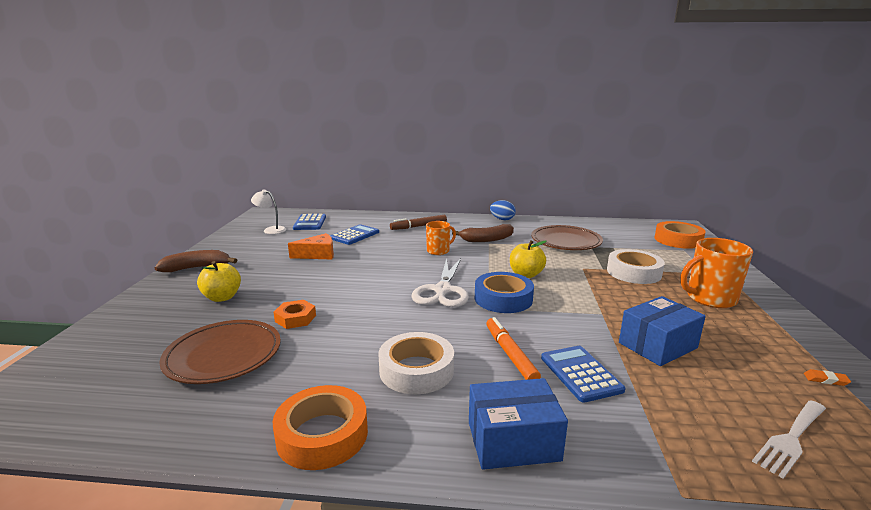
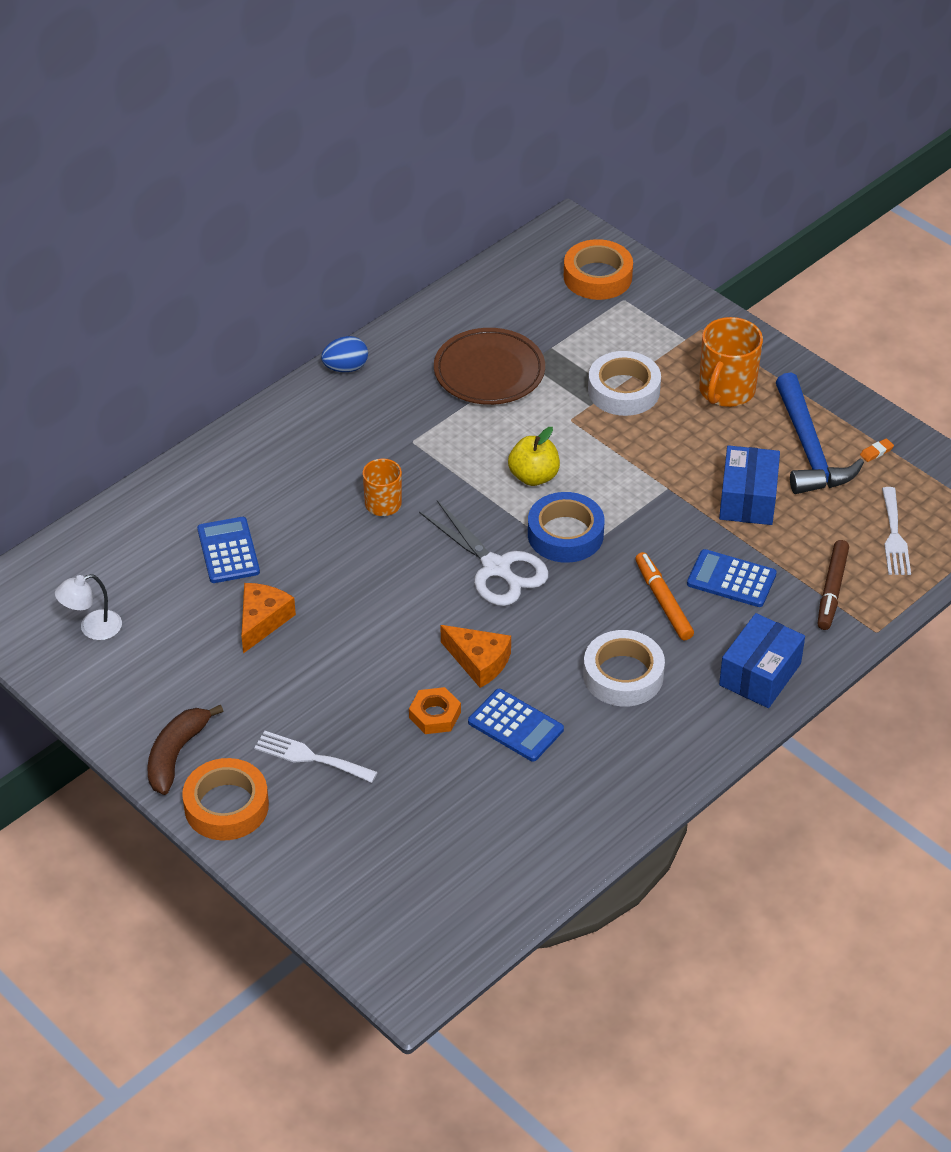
camera: 50 degrees left, 25 degrees up
(222, 297) = (310, 757): yellow apple -> white fork
(223, 355) = (460, 795): brown plate -> none
(310, 222) = (109, 572): blue calculator -> blue calculator (515, 726)
(322, 434) = (651, 773): orange tape -> orange tape (226, 806)
(359, 314) = (479, 662): none -> orange cheese
(419, 226) = (271, 467): brown marker -> brown marker (832, 590)
(487, 239) = (399, 435): brown banana -> none
(510, 354) = (663, 601): orange marker -> orange marker turned 45 degrees clockwise
(751, 348) = (809, 449): none -> blue hammer

